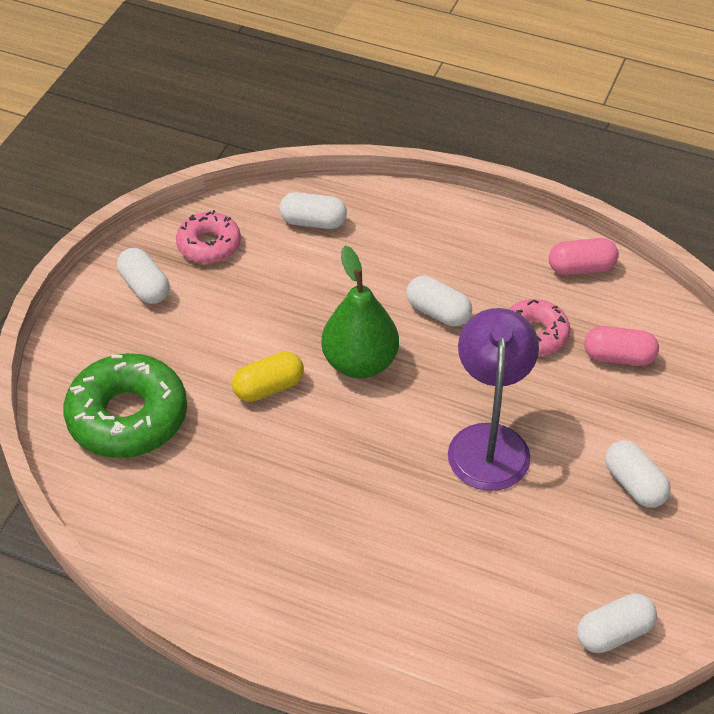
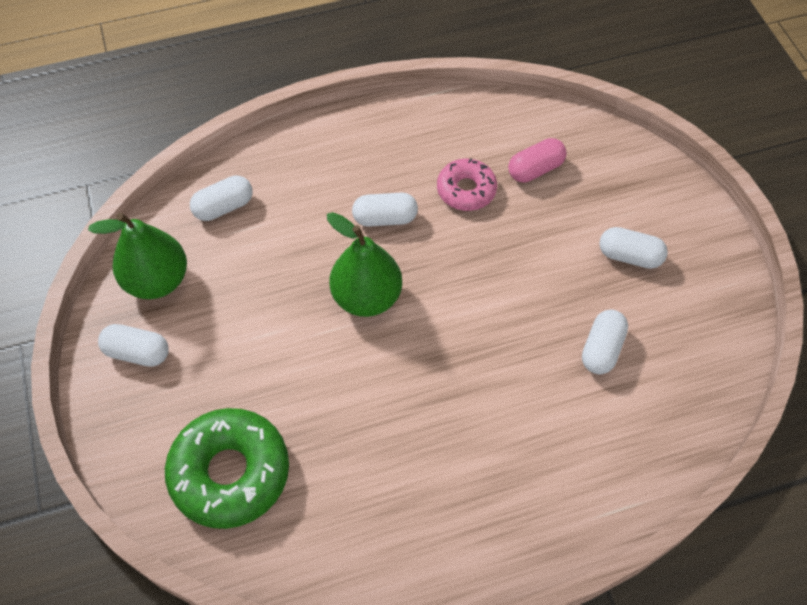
camera: 40 degrees left, 10 degrees up
(209, 245) = (157, 280): pink donut -> green pear
(268, 387) = (318, 366): yellow capsule -> none
(489, 441) = (512, 293): purple lamp -> none
(581, 268) = (450, 118): pink capsule -> none
(614, 633) = (715, 373): white capsule -> white capsule (601, 349)

